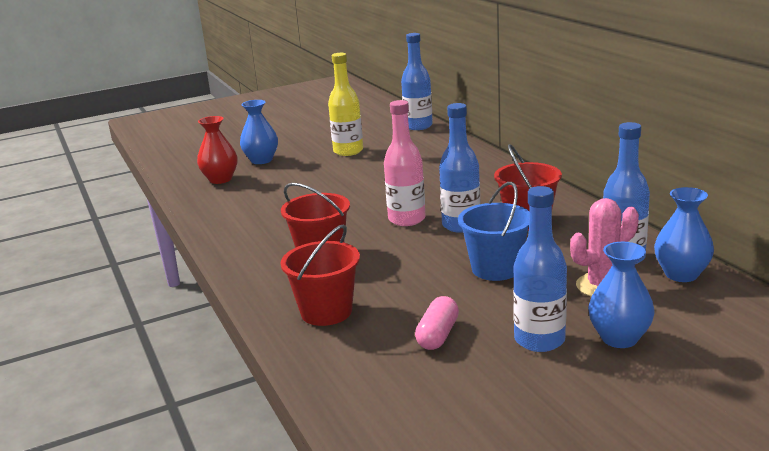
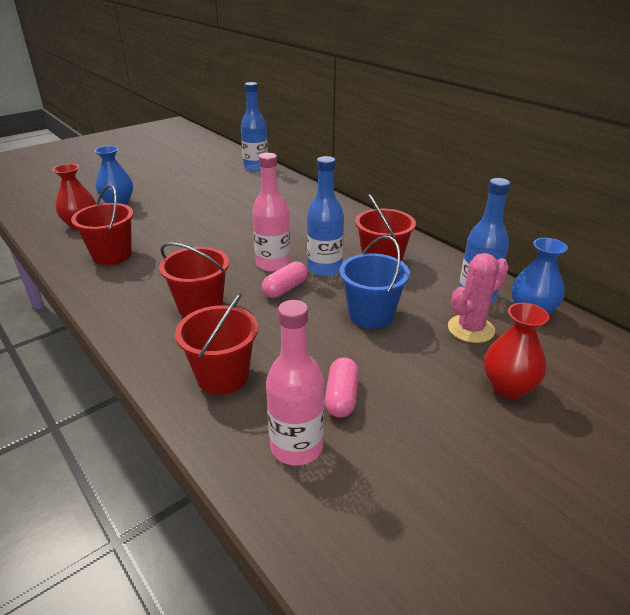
camera: 15 degrees left, 10 degrees up
(245, 207) = (112, 255): none -> red bucket
(348, 151) = (199, 193): yellow bottle -> none
(380, 370) = (296, 447): none -> pink bottle
(412, 242) = (285, 289): none -> pink capsule
(539, 340) = (438, 395): blue bottle -> none
(619, 338) = (508, 387): blue vase -> red vase

